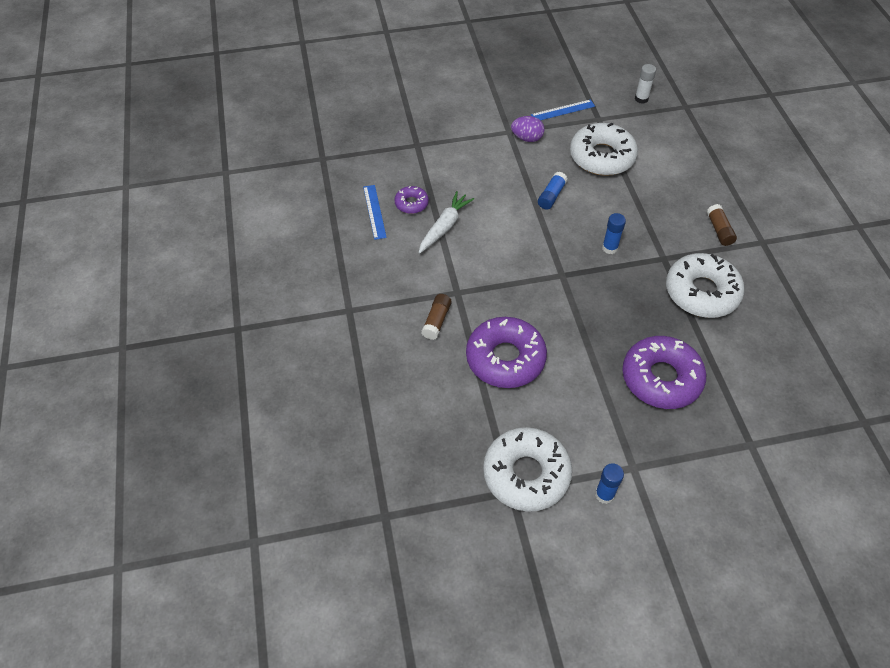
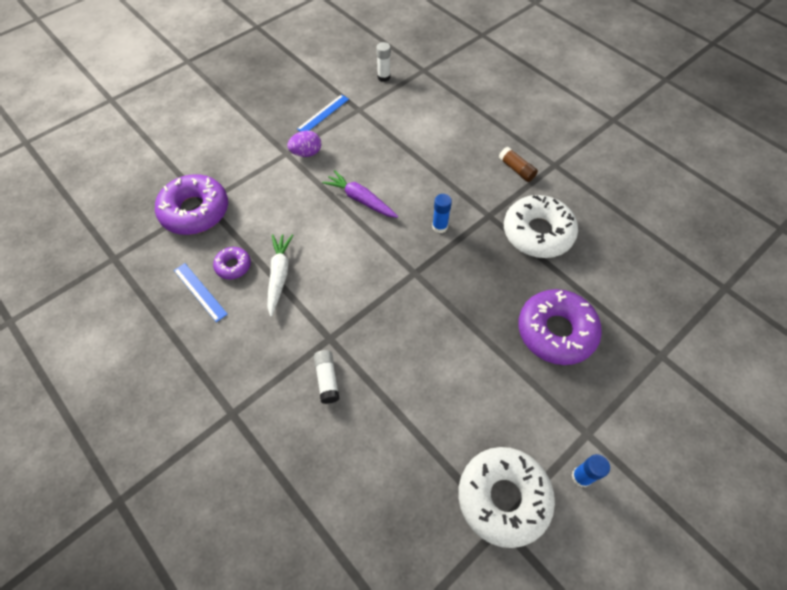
camera: 30 degrees left, 5 degrees up
(436, 321) = (327, 379): brown glue stick -> white glue stick
(505, 358) = (414, 385): purple donut -> purple donut (195, 211)
(551, 196) = (360, 199): blue glue stick -> purple carrot
(602, 157) = (382, 143): white donut -> none

